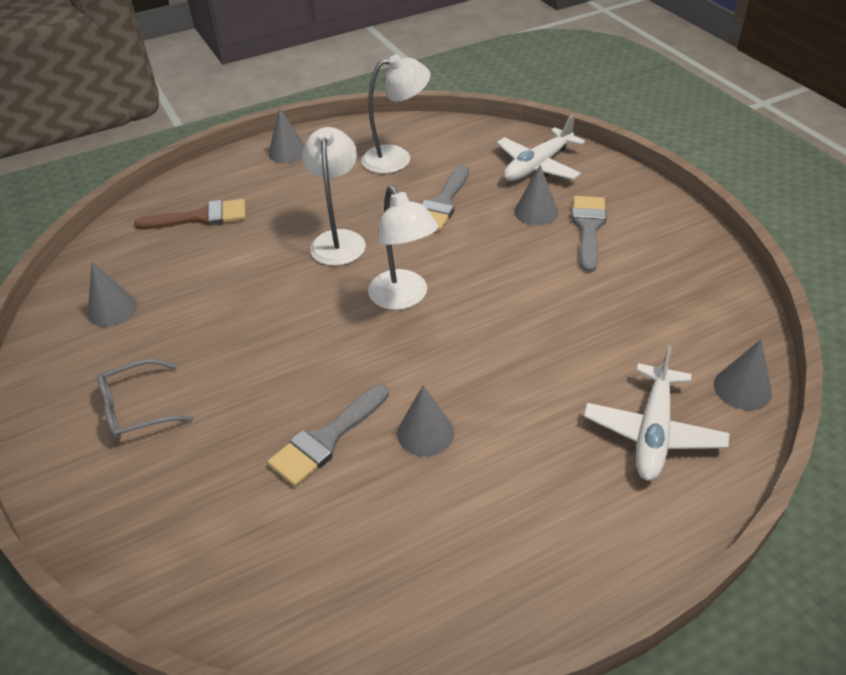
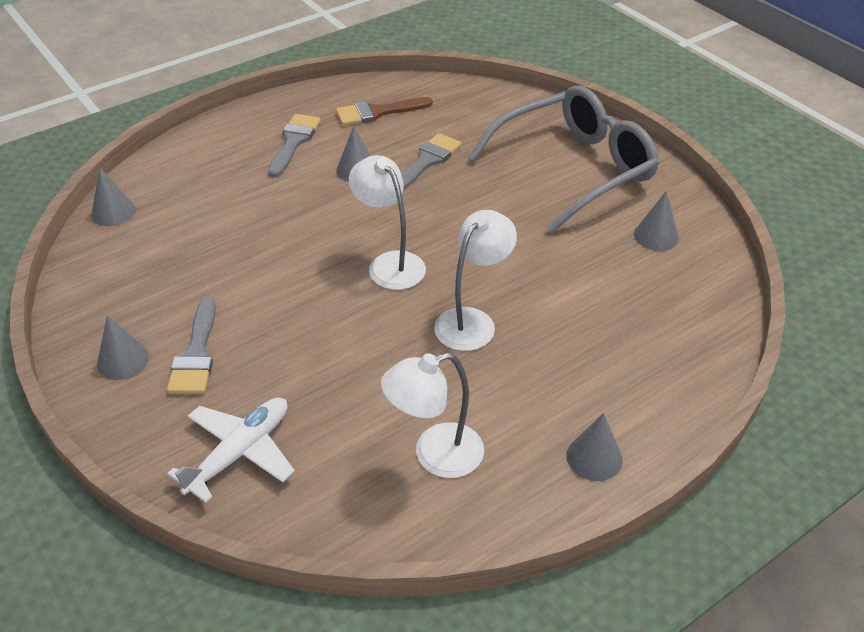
camera: 170 degrees right, 0 degrees up
(137, 409) = (574, 169): grey glasses -> grey glasses, size x2.27
(201, 217) = (642, 340): brown brush -> brown brush (377, 112)
(339, 240) = (472, 321): white lamp -> white lamp turned 135 degrees counterclockwise
(442, 203) = (363, 379): grey brush -> grey brush (294, 142)
(536, 212) = (252, 374): grey cone -> grey cone (123, 360)
(653, 432) = (193, 181): white plane -> none

